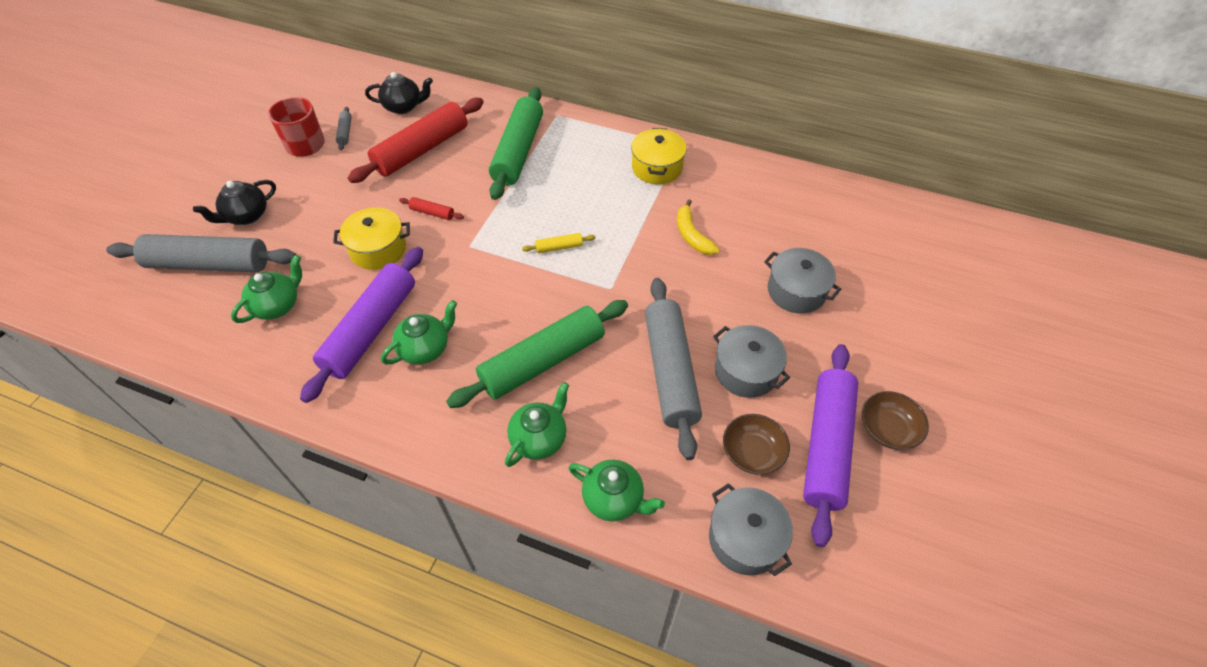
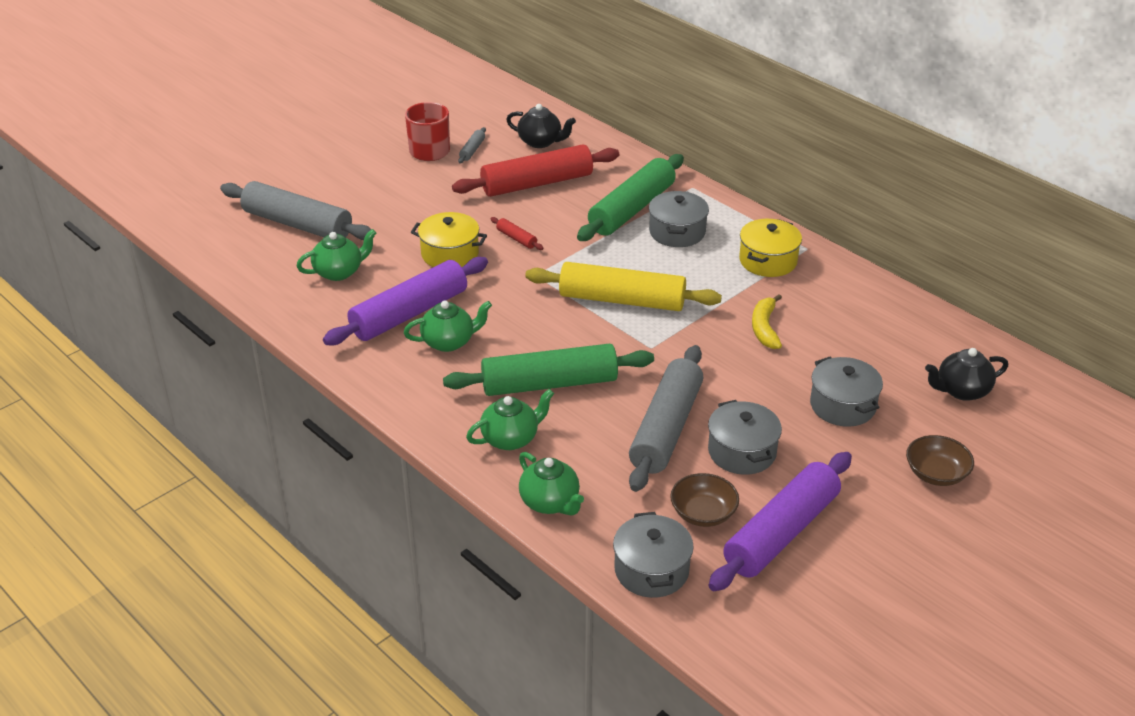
camera: 25 degrees right, 15 degrees down
(246, 216) = (347, 195): black teapot -> black teapot (962, 390)
(559, 247) = (622, 300): yellow rolling pin -> yellow rolling pin, size x2.48
(568, 162) = (677, 232): none -> grey pot
(887, 429) = (855, 541): brown bowl -> brown bowl (936, 474)

